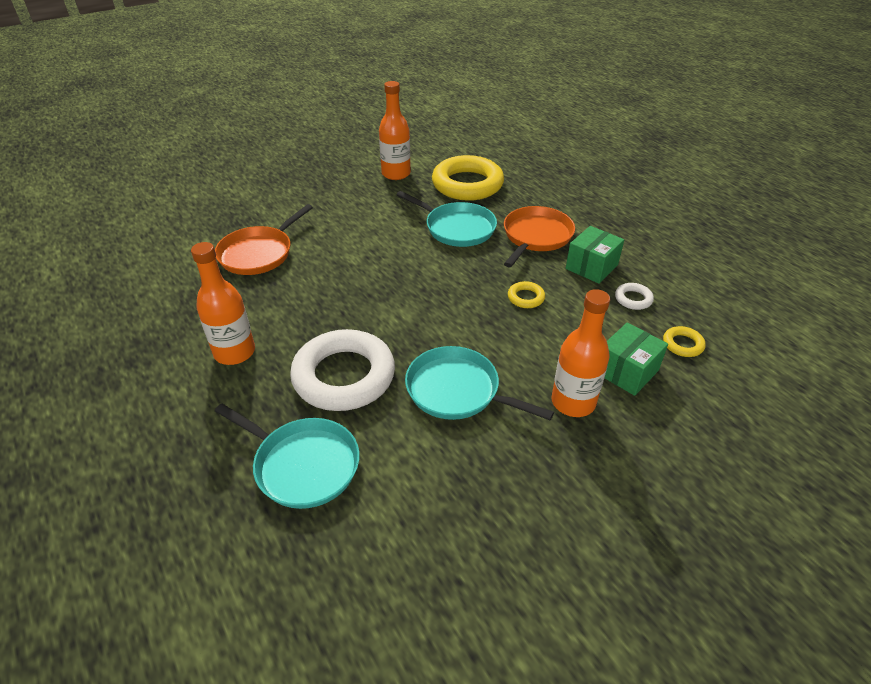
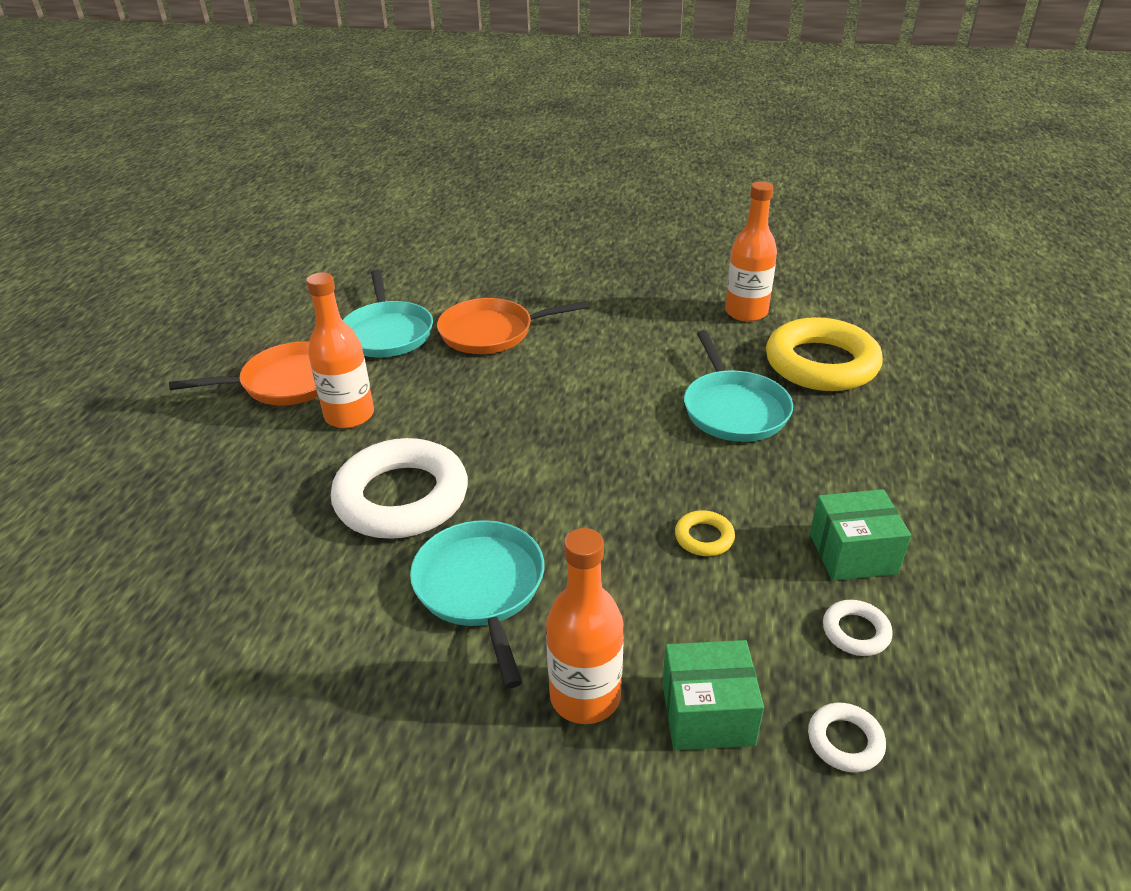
camera: 45 degrees right, 5 degrees down
(303, 465) = (261, 555): turquoise pan -> turquoise pan (387, 333)
(536, 236) = (826, 472): orange pan -> orange pan (287, 382)
(682, 344) = (845, 741): yellow ring -> white ring

